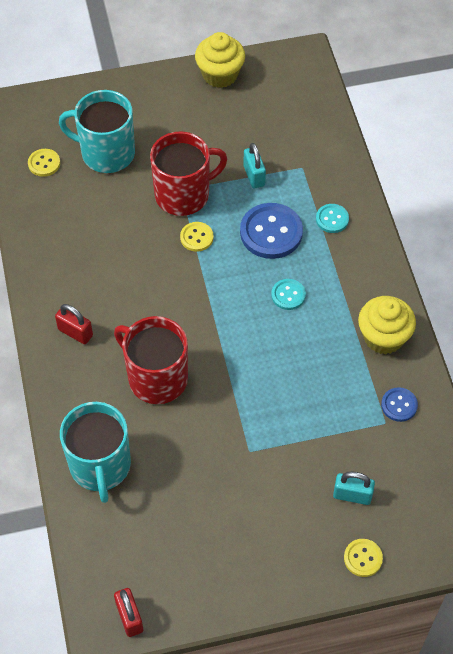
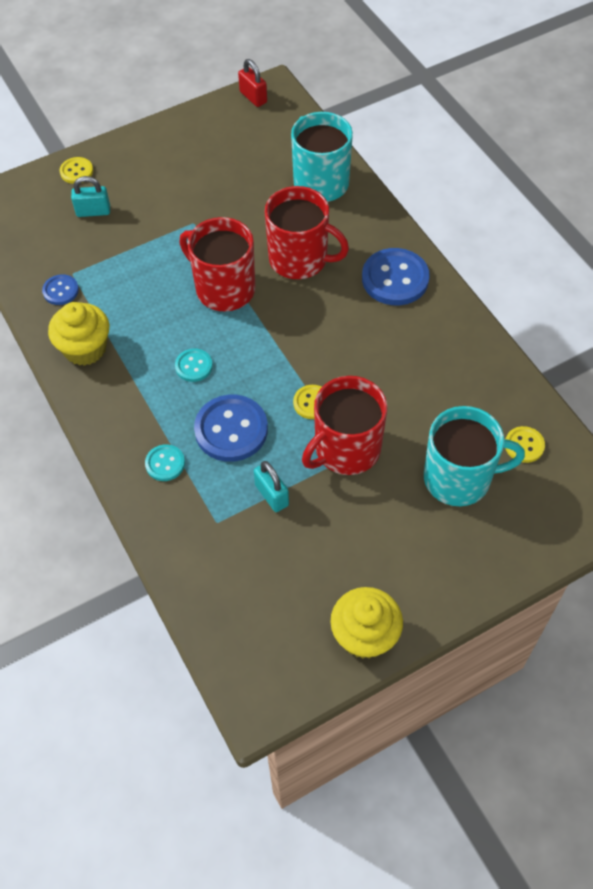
camera: 165 degrees right, 0 degrees up
(75, 332) = (395, 279): red padlock -> blue button
(240, 365) = (224, 288): none -> red mug

